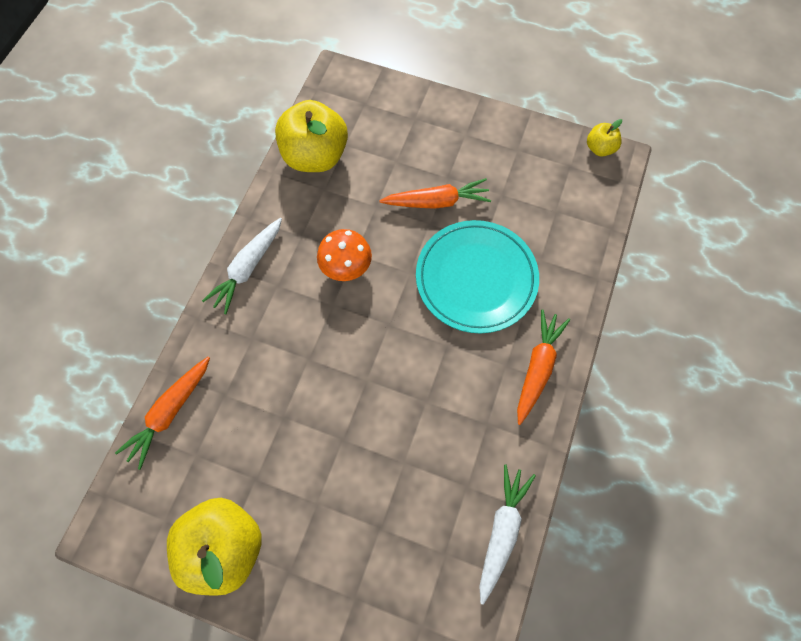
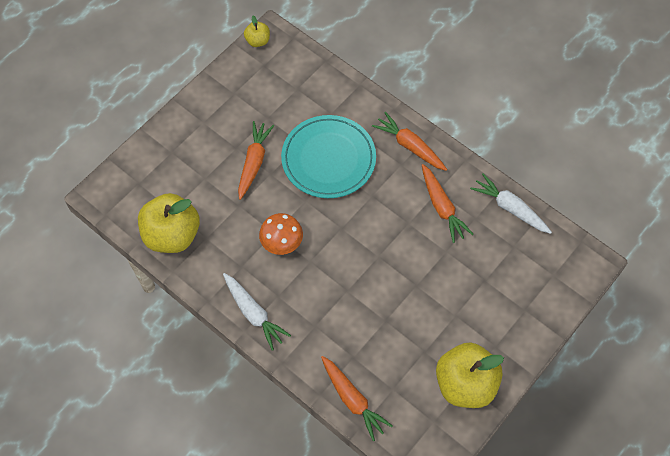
camera: 70 degrees left, 5 degrees down
(466, 437) = (442, 207): none -> orange carrot

